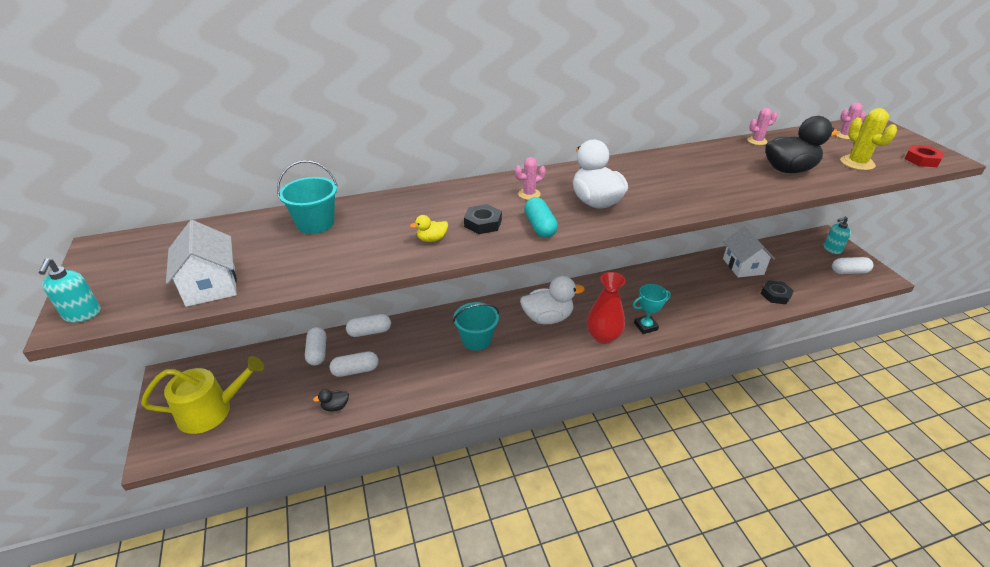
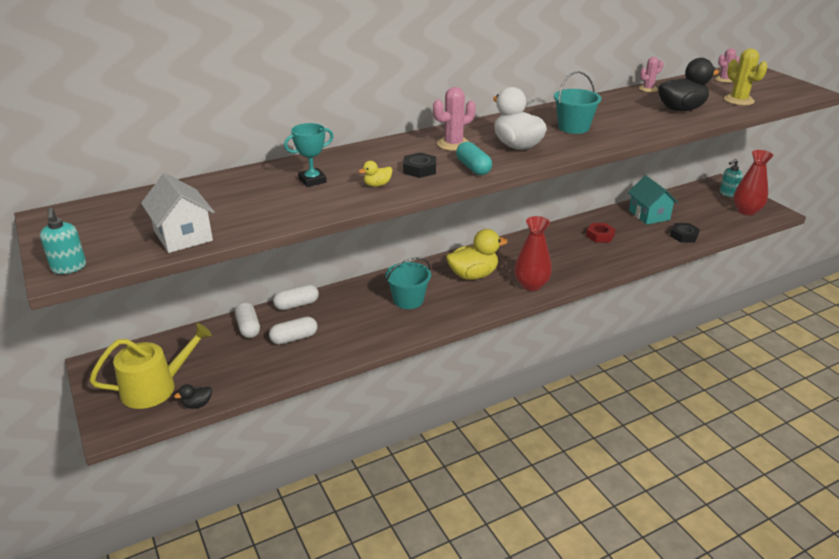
camera: 10 degrees left, 5 degrees down
(315, 223) = (258, 182): turquoise bucket -> turquoise bucket (573, 127)
(335, 407) = (284, 369): black duck -> black duck (197, 404)
(529, 194) = (453, 144): pink cactus -> pink cactus, size x1.54
(547, 318) = (473, 275): white duck -> yellow duck
(645, 326) = (569, 273): turquoise trophy -> turquoise trophy (312, 180)
(743, 266) = (649, 215): white house -> turquoise house
(849, 272) = (746, 211): white capsule -> red vase
(922, 160) = (792, 94): red nut -> red nut (600, 236)

